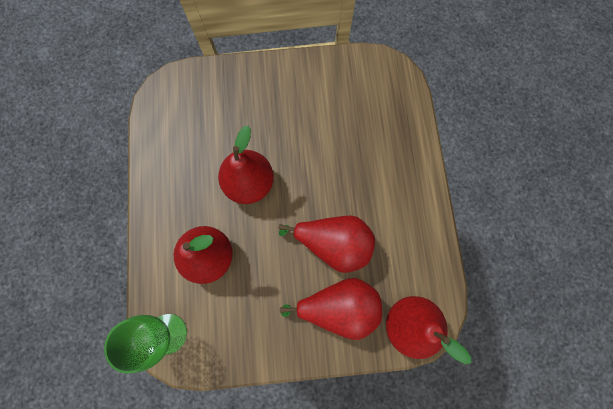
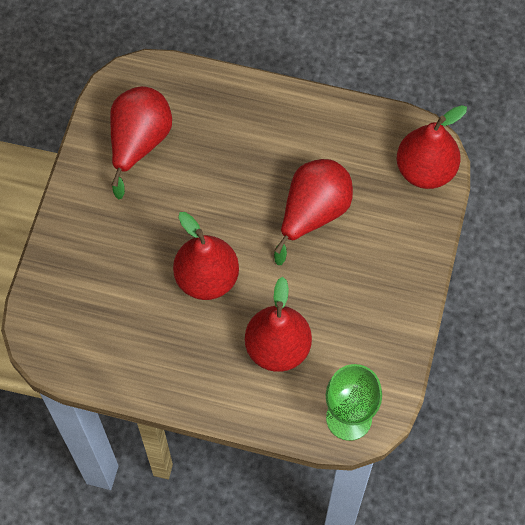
camera: 70 degrees left, 10 degrees down
(338, 307) = (383, 232): red pear -> red pear (139, 143)

